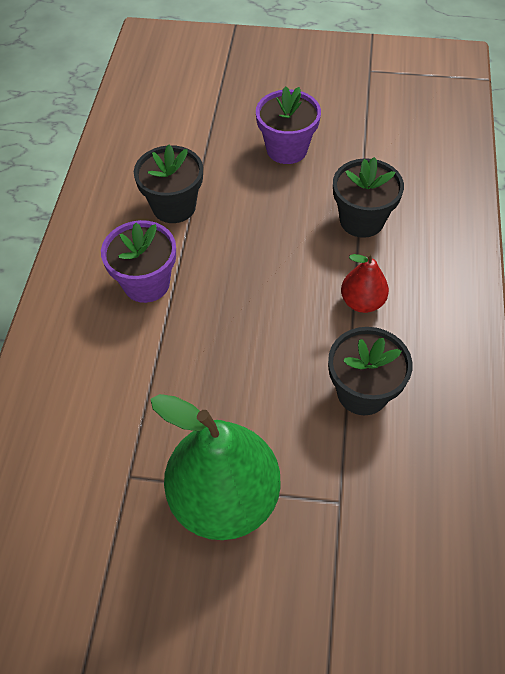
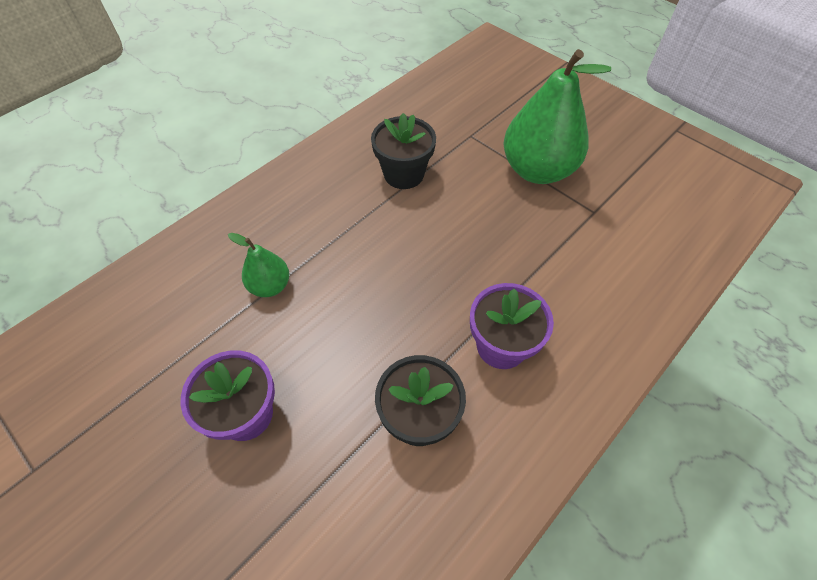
camera: 145 degrees left, 0 degrees up
(361, 220) = (270, 286): black flower pot -> green pear
(362, 302) = (344, 224): red pear -> none

